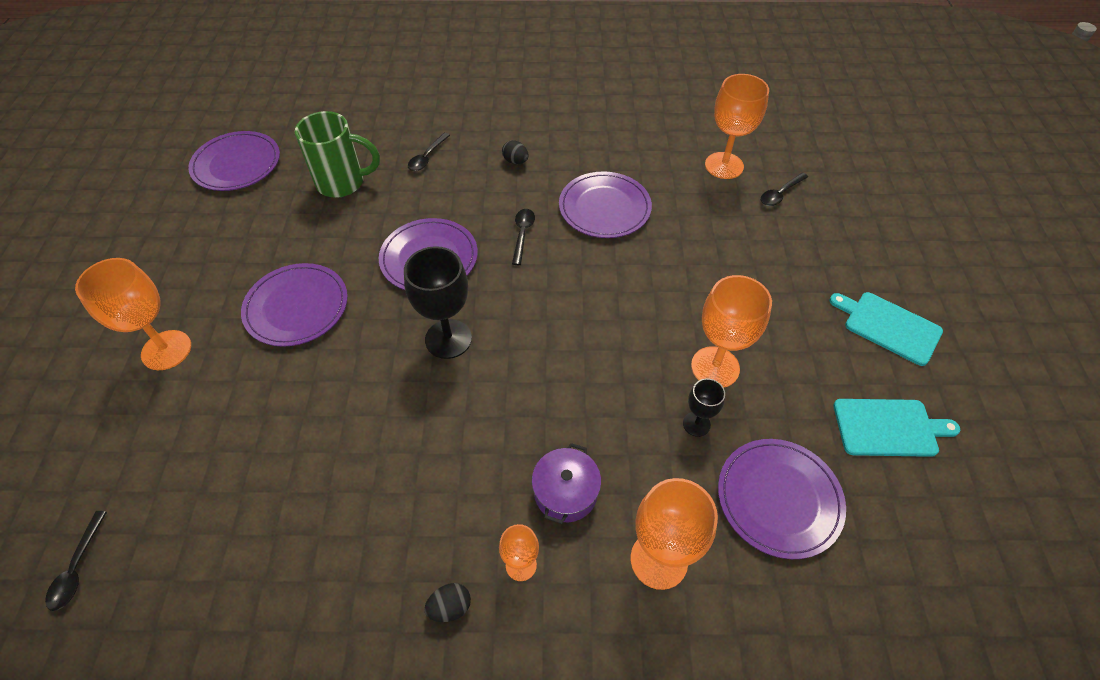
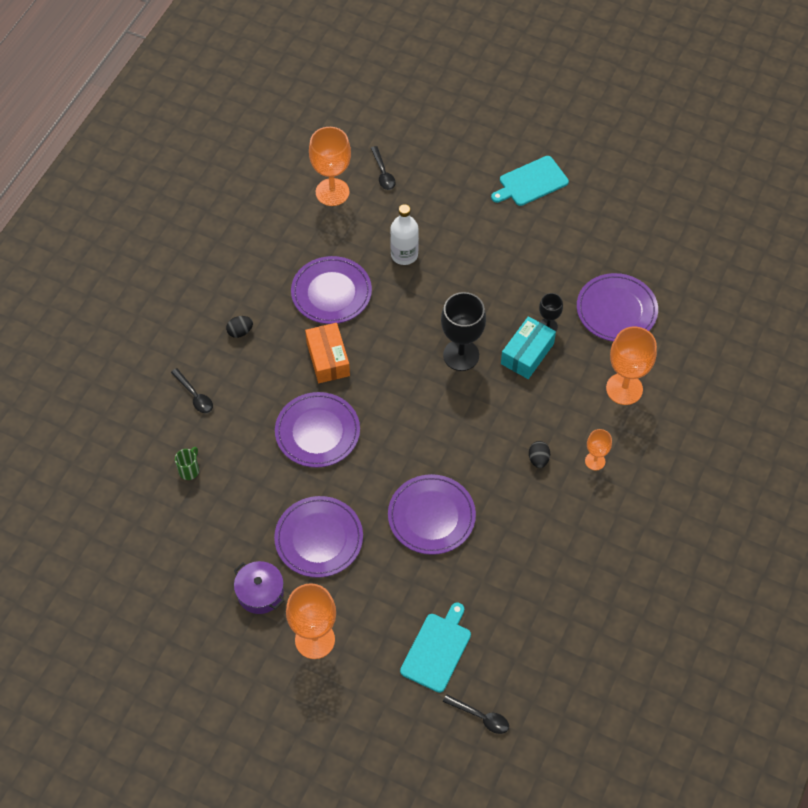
camera: 65 degrees left, 5 degrees up
(236, 164) = (110, 551): purple plate -> purple plate (431, 516)
(342, 183) = (189, 470): green mug -> green mug, size x0.45
(448, 339) = (405, 444): black goblet -> black goblet (461, 355)
(450, 607) = (603, 507): black egg -> black egg (538, 459)
(522, 234) = (328, 359): black spoon -> orange box
(565, 492) = (559, 419): purple pot -> purple pot (260, 593)
(641, 416) = (527, 354): none -> turquoise box
(693, 247) = (404, 255): none -> white bottle
(715, 367) = (512, 295): orange goblet -> none
(889, 427) = (599, 228): turquoise cutting board -> turquoise cutting board (437, 649)

